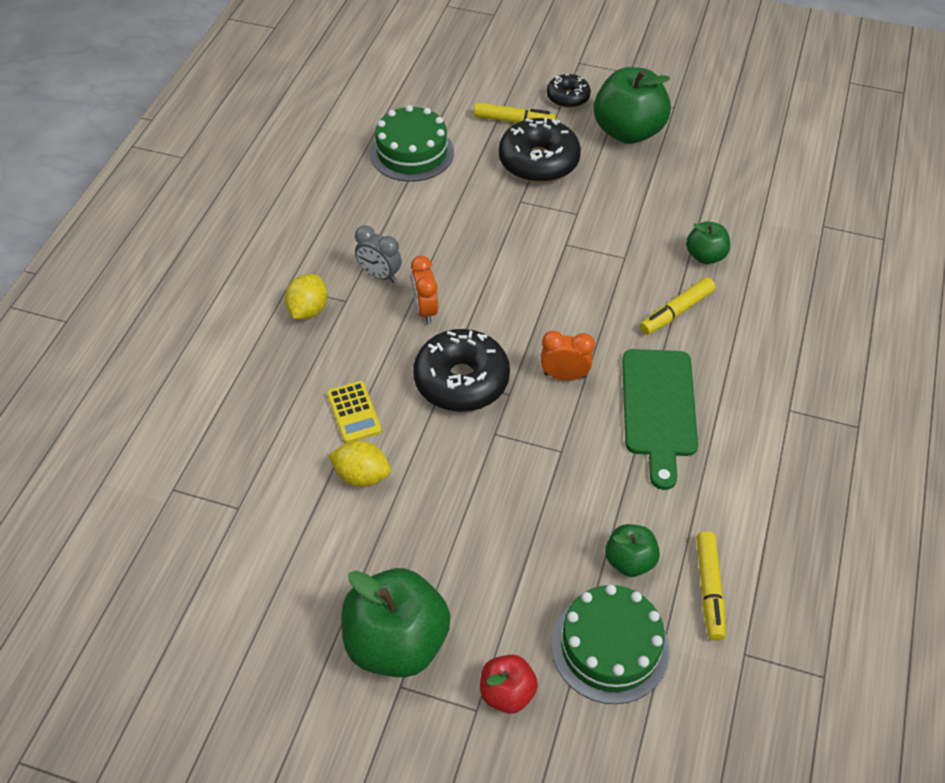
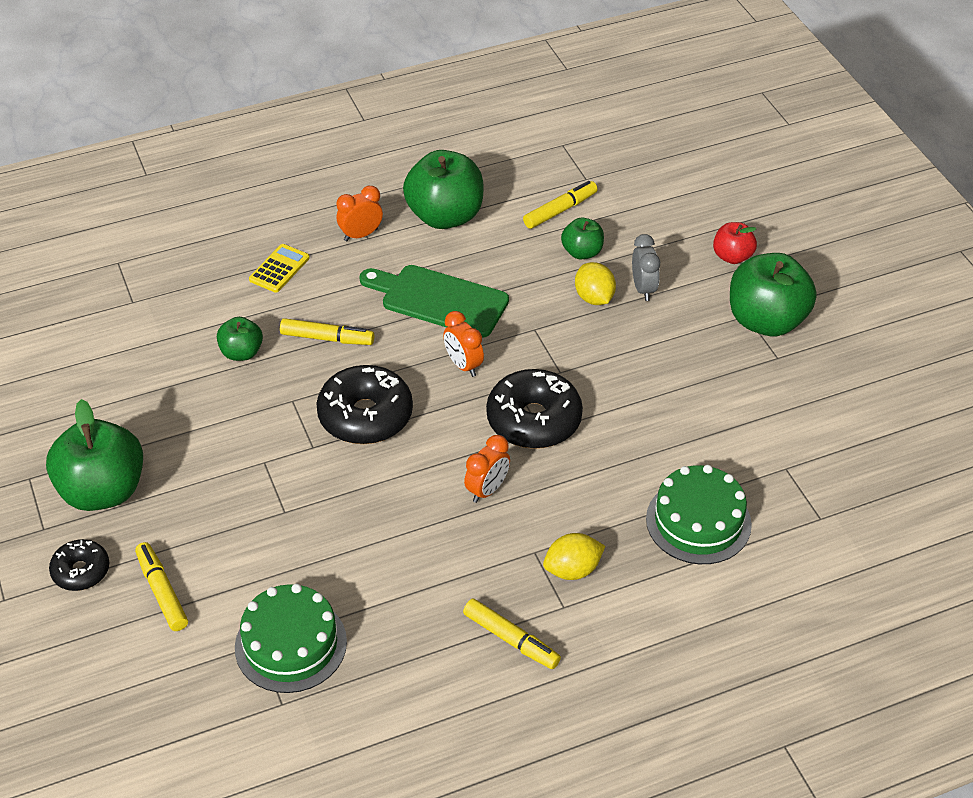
camera: 130 degrees left, 5 degrees down
(297, 246) = (511, 639): none -> yellow marker
(354, 412) = (635, 463): yellow calculator -> yellow calculator (279, 269)
(361, 476) = (679, 419): yellow lemon -> yellow lemon (594, 298)
(379, 275) = (481, 549): grey clock -> grey clock (643, 289)
(538, 162) = (212, 532): black donut -> black donut (365, 416)
(610, 647) = (650, 231): green cake -> green cake (698, 521)
(659, 408) = (439, 300): green cutting board -> green cutting board turned 120 degrees counterclockwise
(776, 486) = (445, 216): none -> green apple
(798, 407) = (361, 235): none -> orange clock

